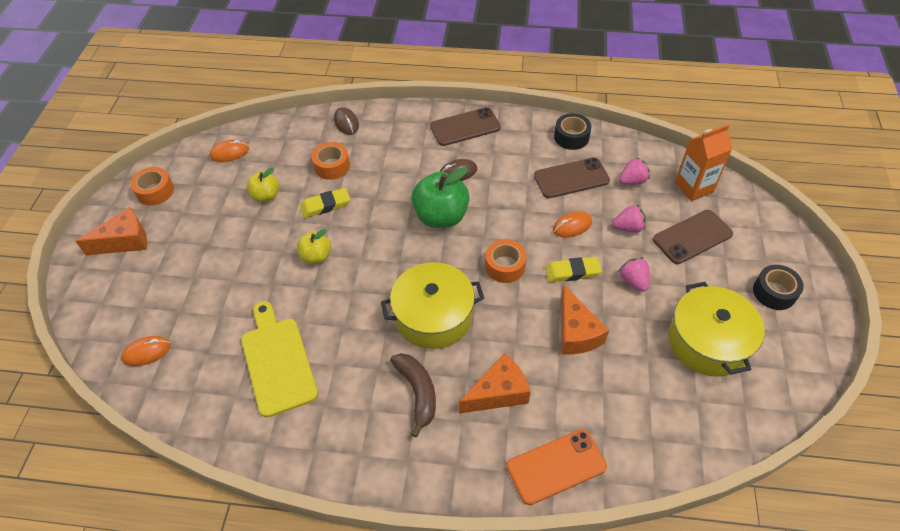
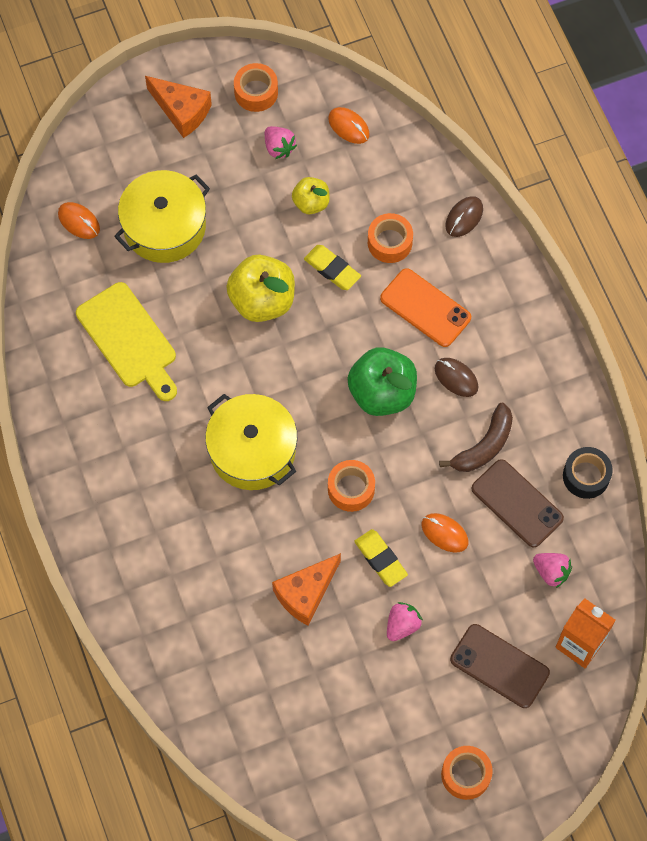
camera: 60 degrees right, 15 degrees up
(277, 361) = (129, 339): yellow cutting board -> yellow cutting board turned 105 degrees clockwise
(316, 256) = (262, 300): yellow apple -> yellow apple, size x1.76
(417, 392) = (162, 479): brown banana -> brown banana (484, 446)
(465, 127) = (533, 350): brown phone -> none
(498, 393) = (200, 550): orange cheese -> none
(556, 466) = (152, 633): orange phone -> orange phone (425, 308)
(628, 228) = (475, 593): pink strawberry -> pink strawberry (279, 148)
(708, 342) = (363, 725): yellow pot -> yellow pot (164, 227)
(774, 292) = (466, 774): black tape -> orange tape

